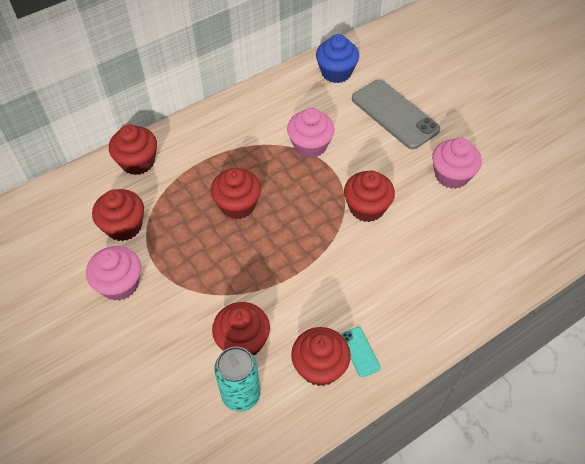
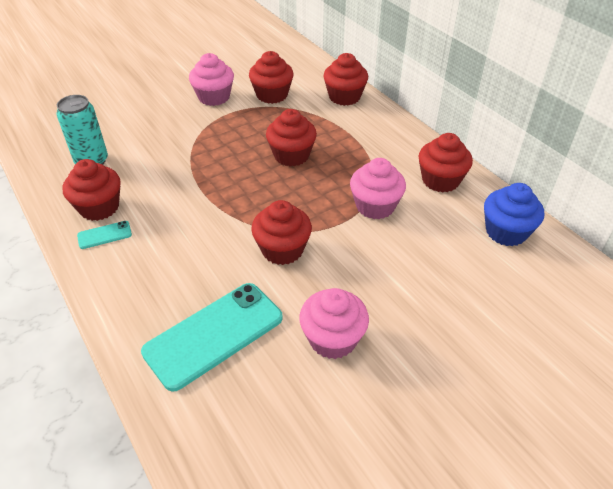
camera: 90 degrees right, 10 degrees down
(243, 341) = (141, 161): red cupcake -> red cupcake (440, 180)
(394, 114) = (439, 286): grey phone -> none
(461, 247) = (214, 335): none -> turquoise phone

